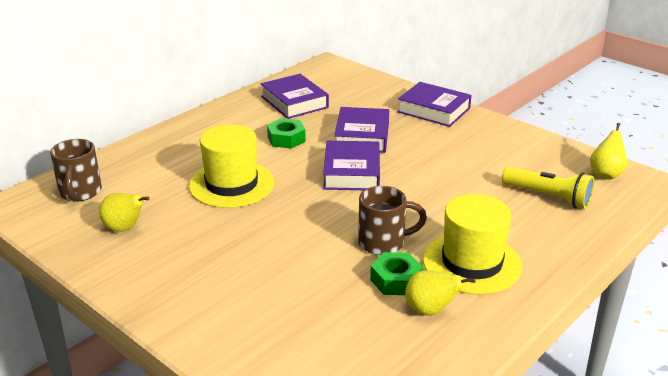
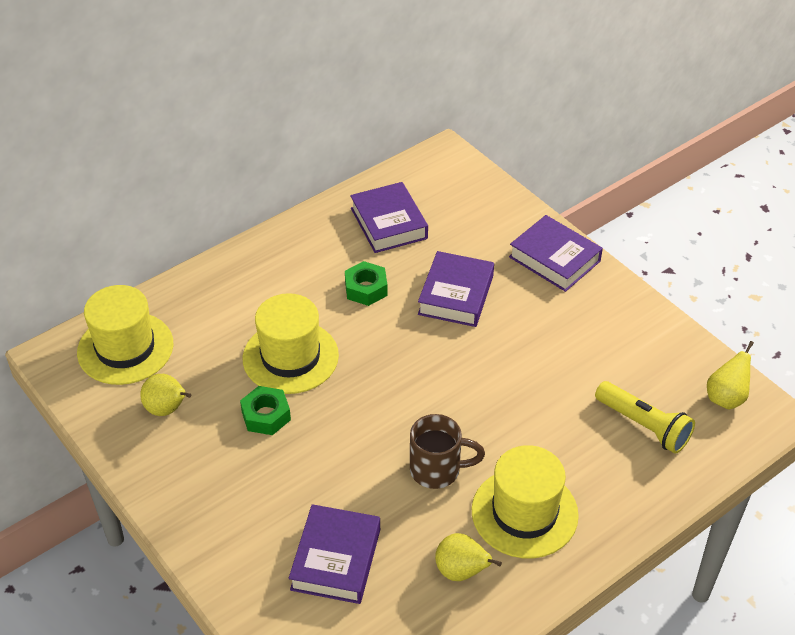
camera: 10 degrees right, 15 degrees up
(80, 193) = (125, 348): brown mug -> yellow hat
(352, 172) = (429, 355): purple book -> purple book (336, 559)
(396, 280) = (436, 525): green nut -> green nut (266, 415)

